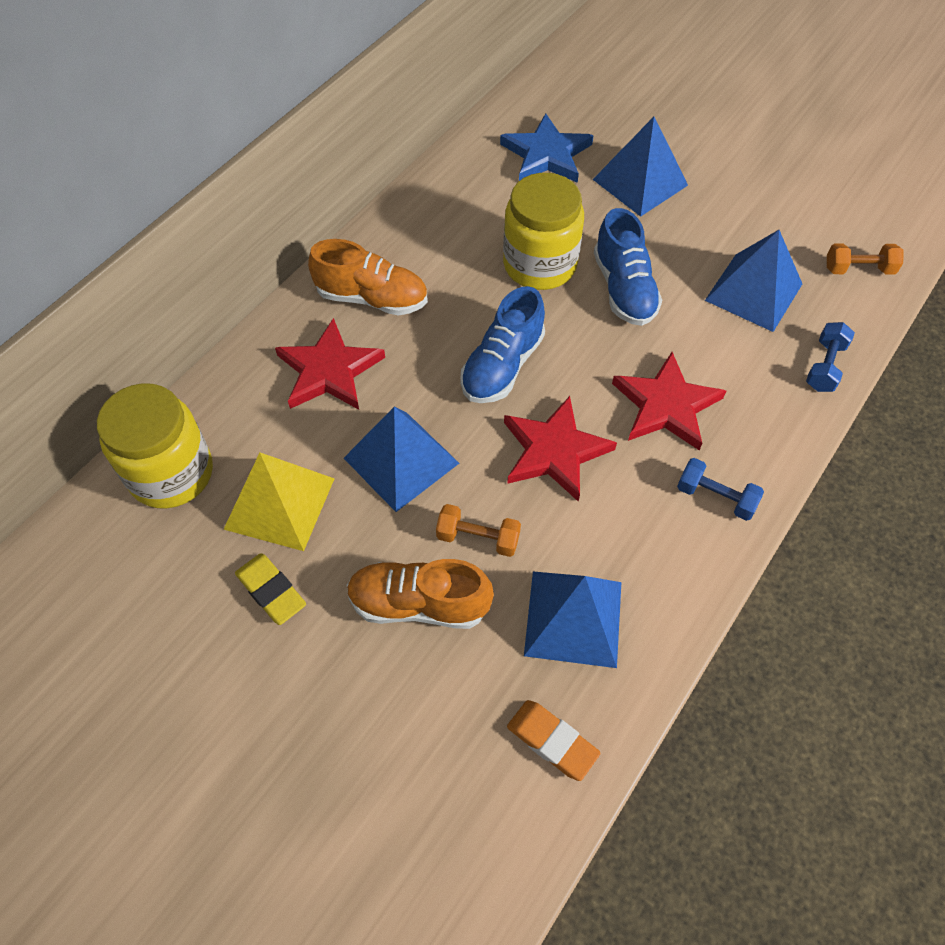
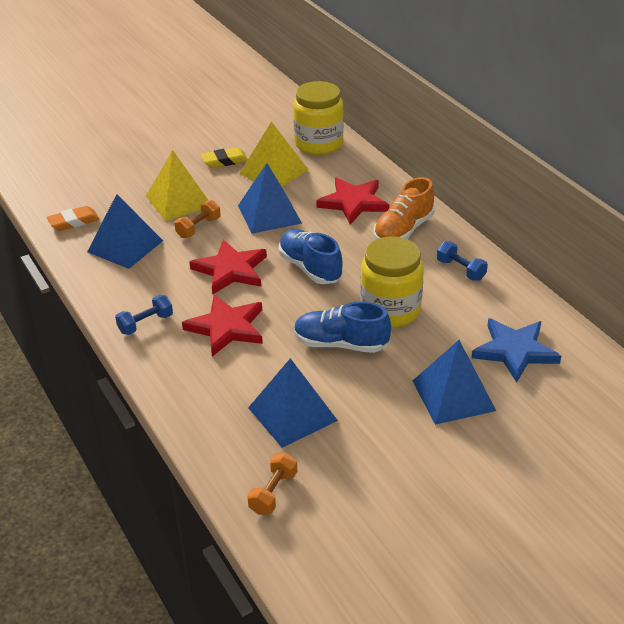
camera: 115 degrees right, 20 degrees down
(419, 604) = (178, 201): orange shoe -> yellow pyramid
(824, 366) = (197, 422): blue dumbbell -> blue dumbbell (460, 270)

